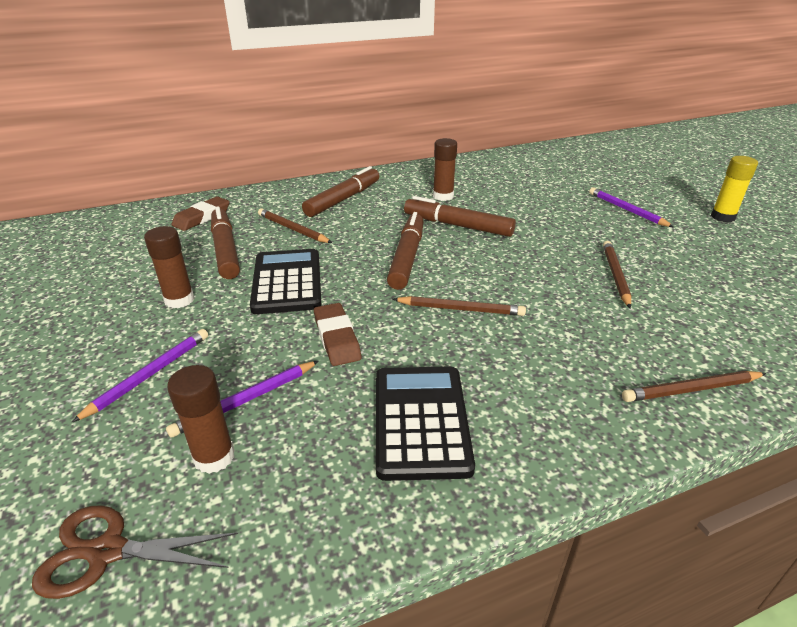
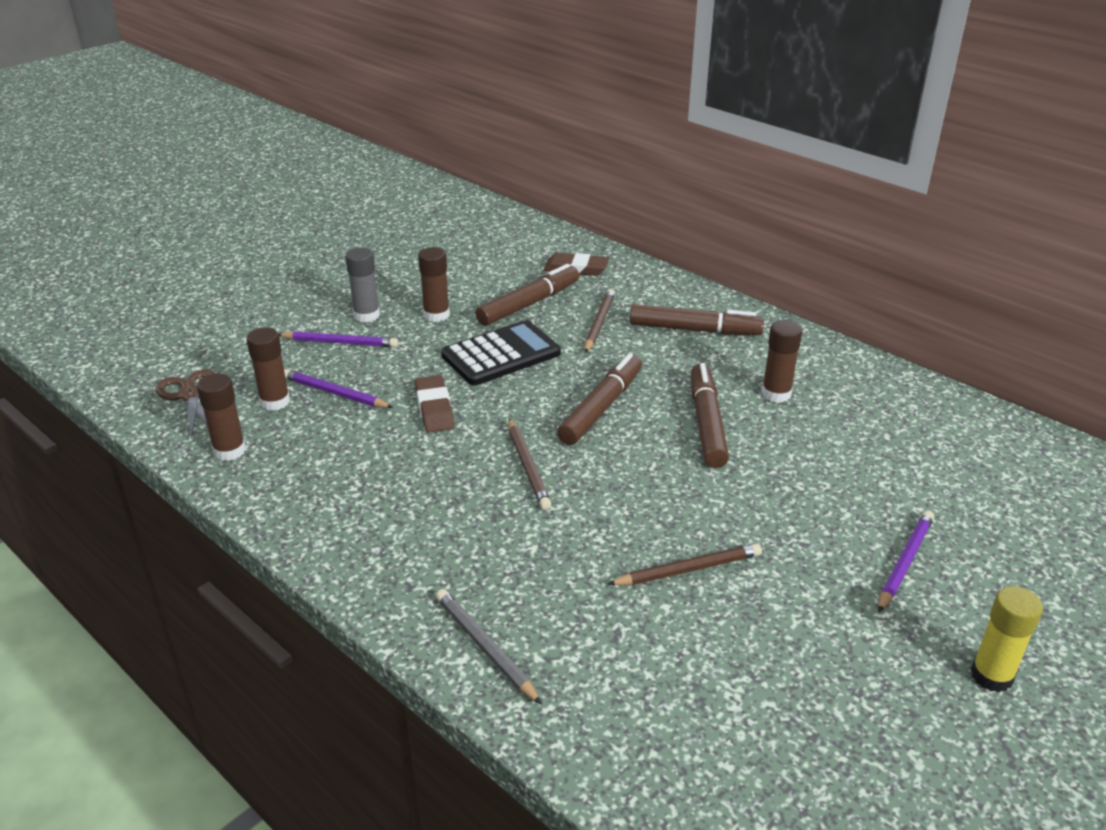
camera: 65 degrees right, 0 degrees up
(120, 344) = (366, 315): none -> grey glue stick
(284, 526) = (229, 451): none -> brown glue stick
(336, 338) = (434, 408): brown eraser -> brown eraser turned 60 degrees counterclockwise
(407, 257) = (601, 407): brown marker -> brown marker turned 45 degrees counterclockwise
(421, 421) = (353, 482): black calculator -> none
(691, 390) = (485, 647): brown pencil -> grey pencil

